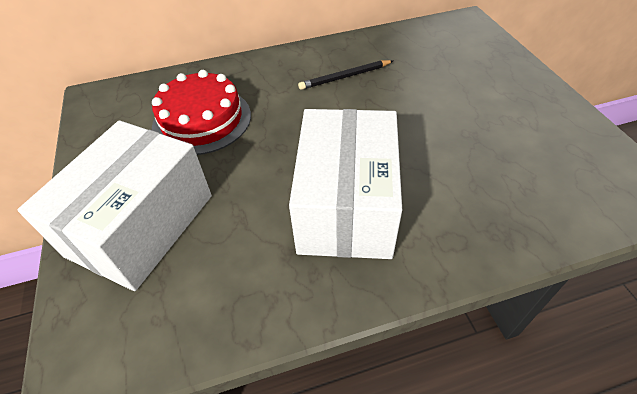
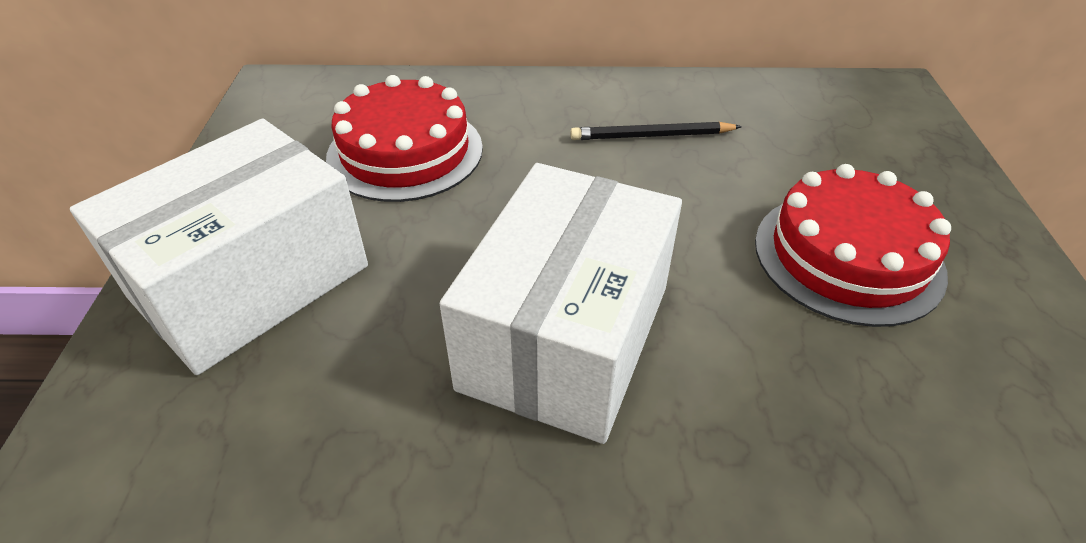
camera: 15 degrees right, 5 degrees down
(476, 121) = (848, 256): none -> red cake

